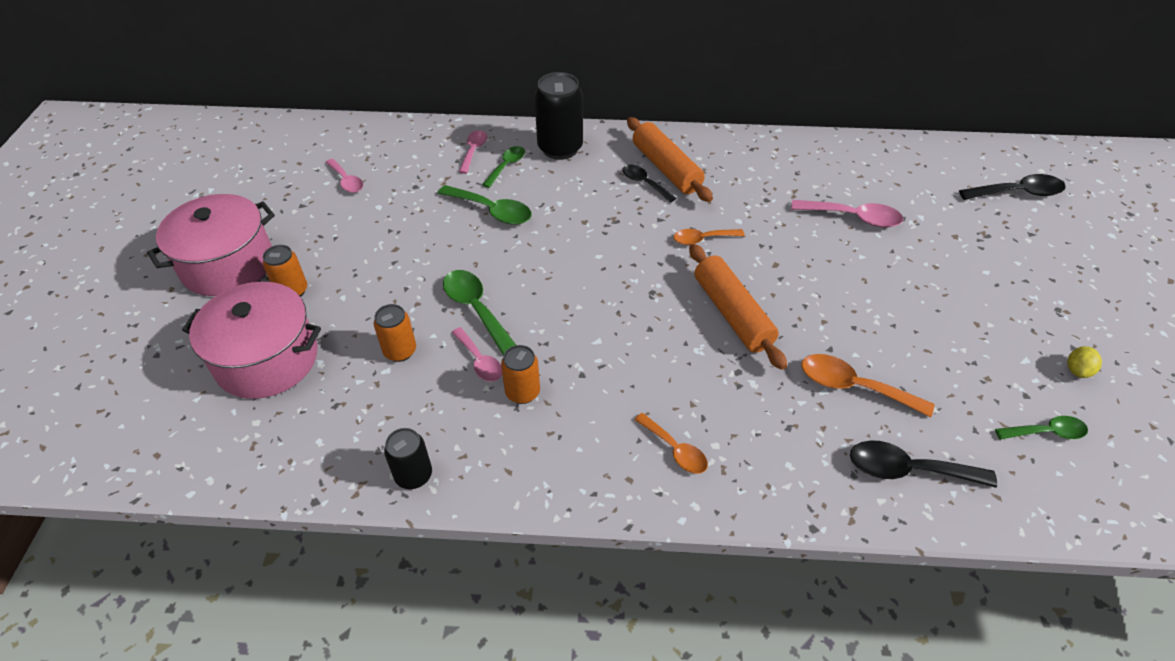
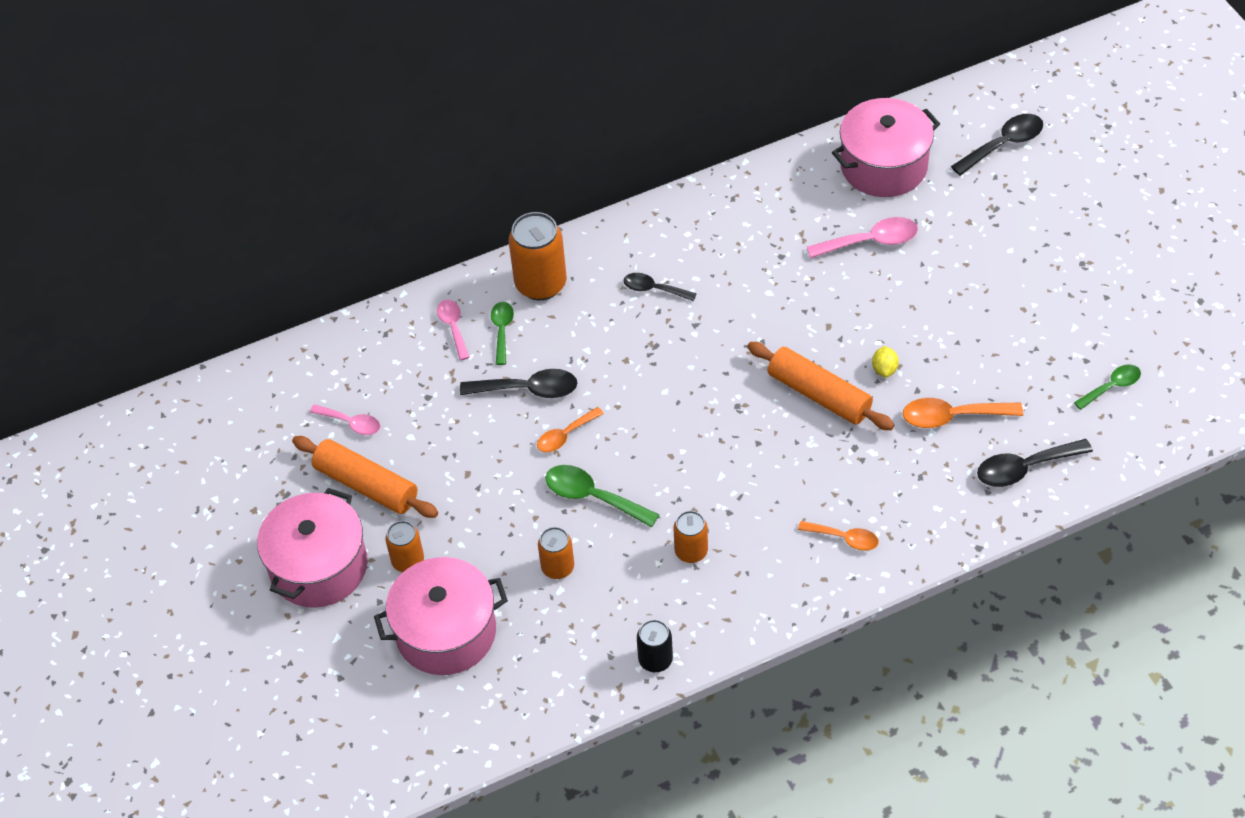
camera: 25 degrees left, 5 degrees up
(480, 361) = (634, 542): pink spoon -> none
(492, 211) = (528, 389): green spoon -> black spoon
(560, 148) = (540, 284): black can -> orange can
(666, 168) = (664, 261): orange rolling pin -> orange rolling pin (366, 485)
(702, 239) = (748, 329): orange spoon -> orange spoon (565, 435)
(896, 171) = (883, 166): none -> pink pot
(1077, 370) = (1116, 318): yellow lemon -> yellow lemon (884, 369)

